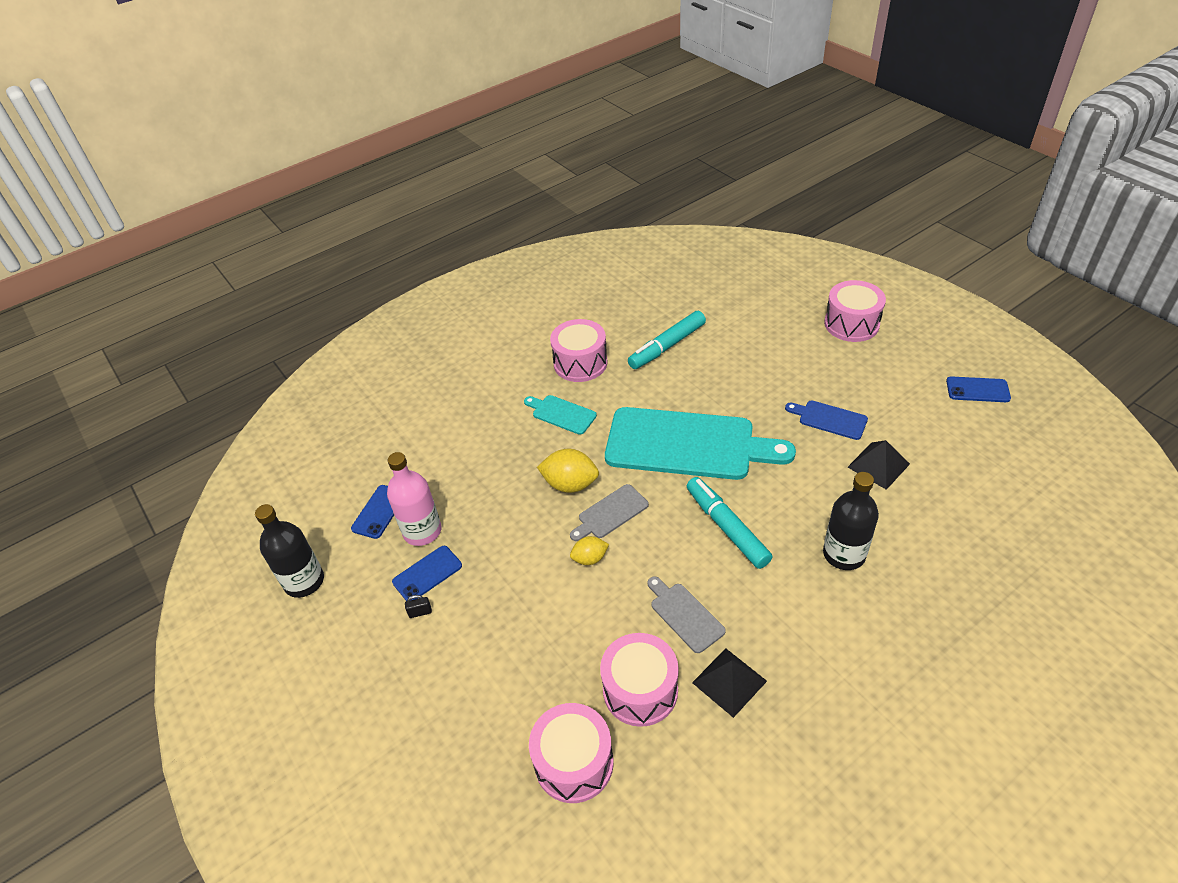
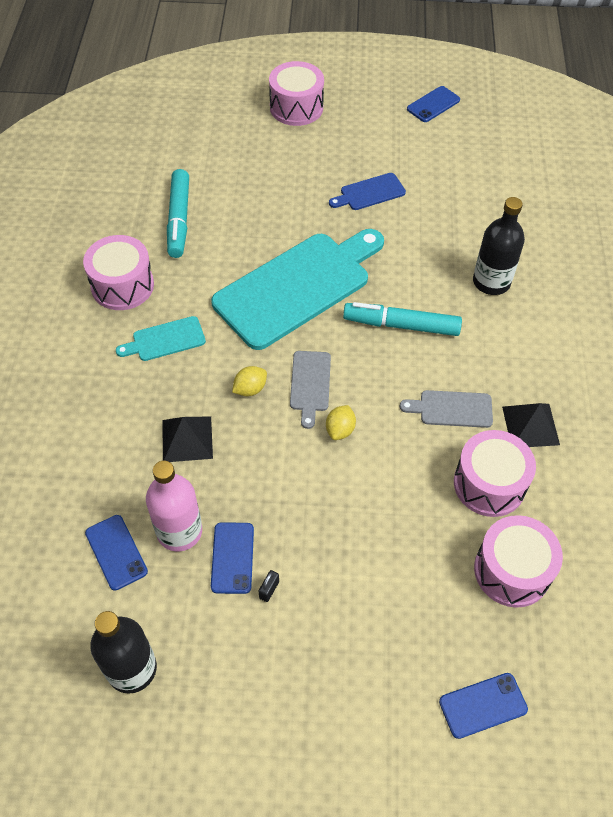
camera: 55 degrees left, 10 degrees up
(435, 822) = (483, 705): none -> blue phone
(570, 484) = (250, 389): yellow lemon -> yellow lemon, size x0.60
(878, 465) = (439, 203): black pyramid -> black pyramid (187, 439)

